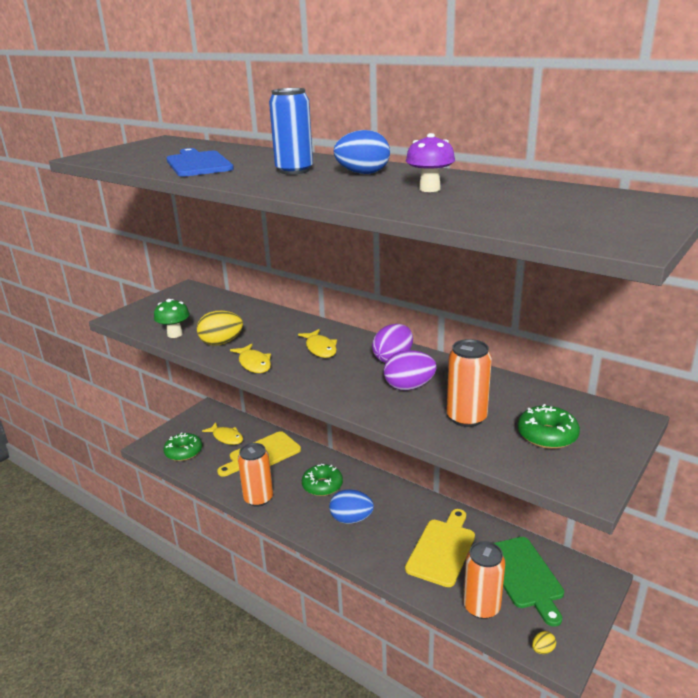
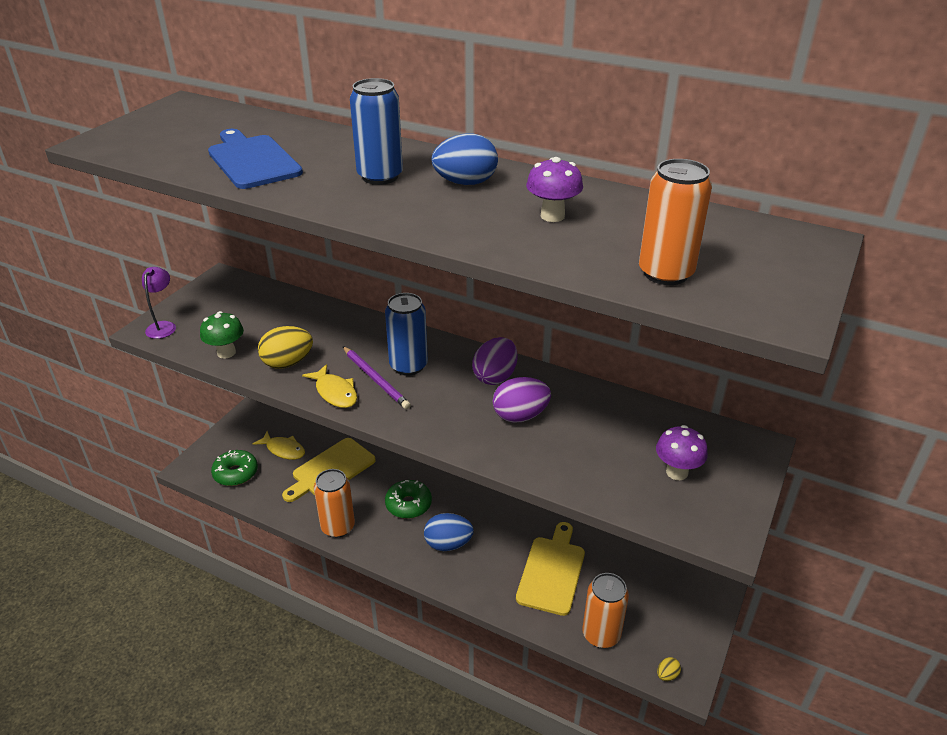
camera: 10 degrees left, 10 degrees up
(132, 316) = (163, 326): none -> purple lamp
(290, 356) = (375, 379): none -> purple pencil
(320, 348) = (408, 366): yellow fish -> blue can
(466, 418) = (589, 454): orange can -> orange can (665, 273)
(524, 575) = (640, 593): green cutting board -> none
(547, 435) = (677, 472): green donut -> purple mushroom

